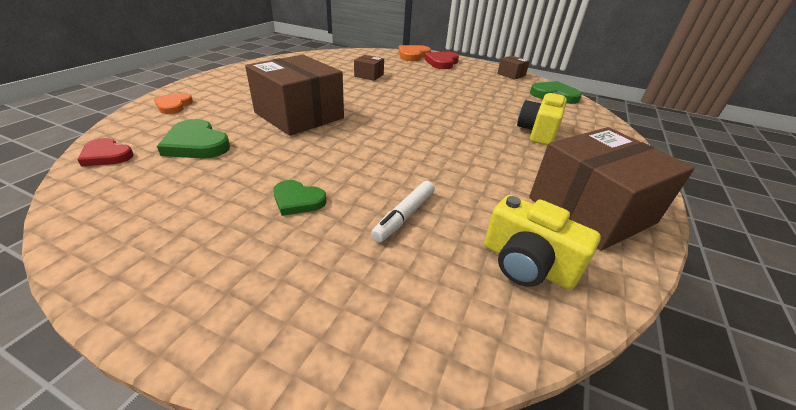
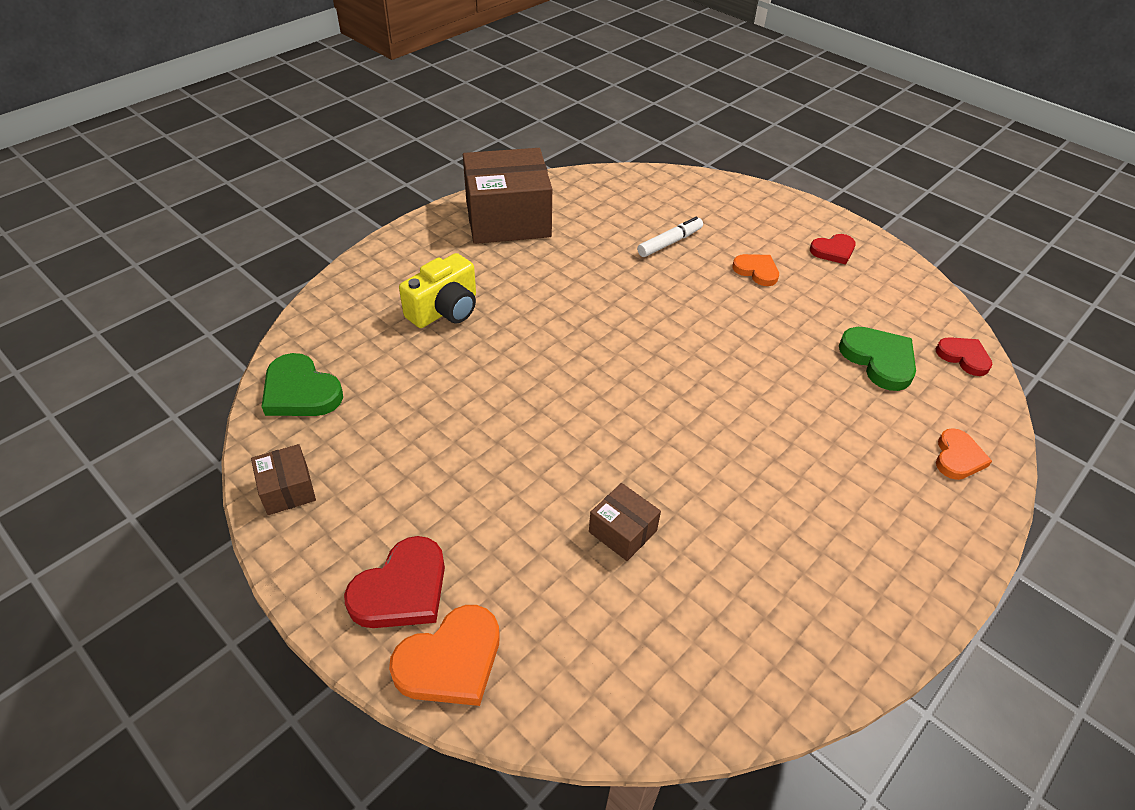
camera: 160 degrees left, 10 degrees up
(183, 247) = (833, 251): none -> red heart
(298, 200) = (756, 271): green heart -> orange heart
(299, 115) = (764, 400): brown box -> none
(527, 264) = (600, 199): yellow camera -> none

